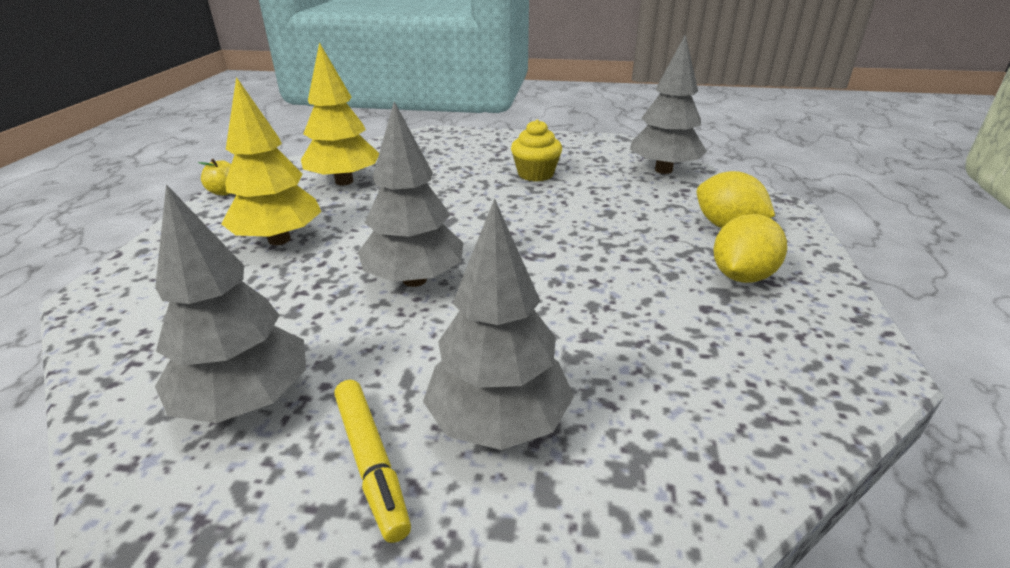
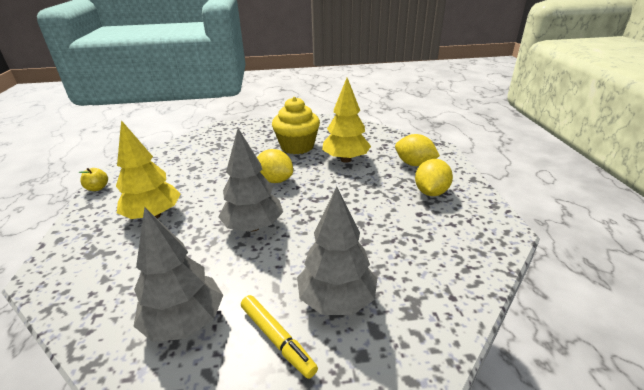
camera: 15 degrees left, 0 degrees up
(344, 181) = (178, 168): yellow tree -> yellow tree (346, 159)
(479, 217) = (275, 180): none -> yellow lemon
(535, 174) = (297, 146): yellow cupcake -> yellow cupcake, size x1.53
(663, 170) = (369, 134): grey tree -> none

